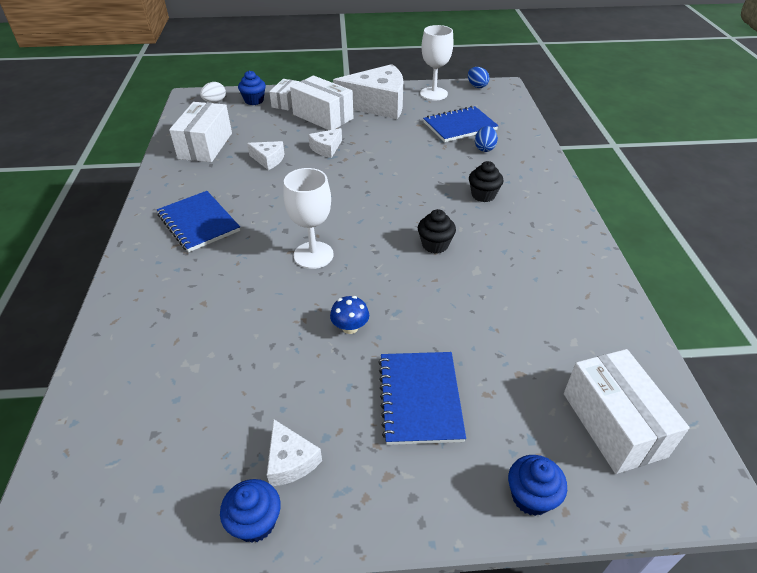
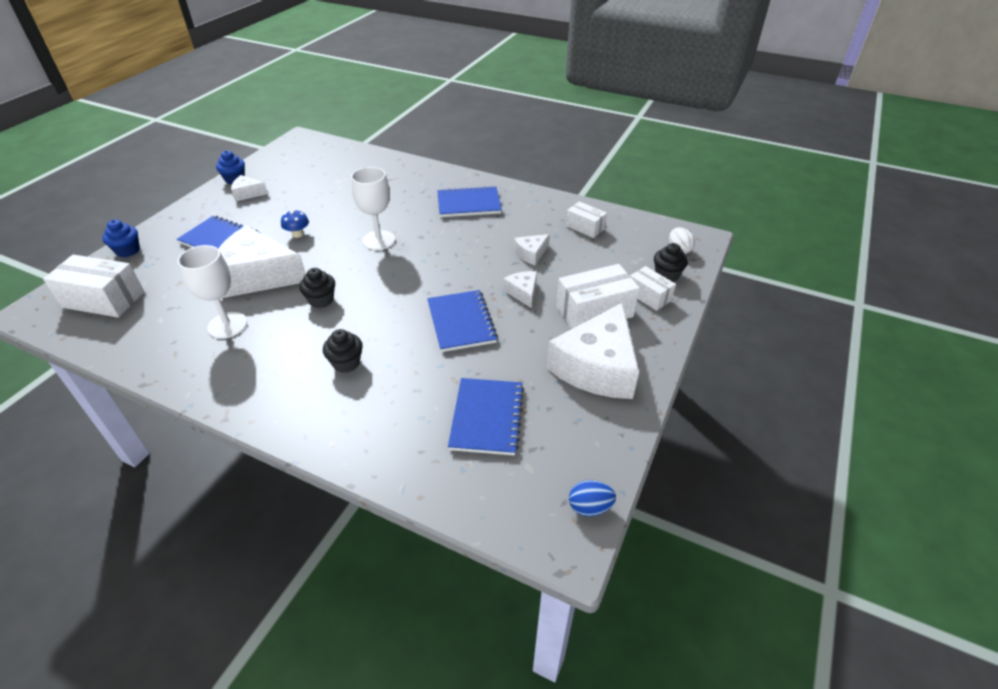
camera: 120 degrees right, 0 degrees up
(205, 146) = (585, 227): white box -> white box, size x0.59
(254, 100) = (667, 275): blue cupcake -> black cupcake
(387, 163) = (461, 322): none -> blue notebook
(433, 94) = (594, 438): white goblet -> white goblet (227, 325)
(447, 311) = (257, 276): none -> white cheese
(484, 148) = (420, 412): blue egg -> none

